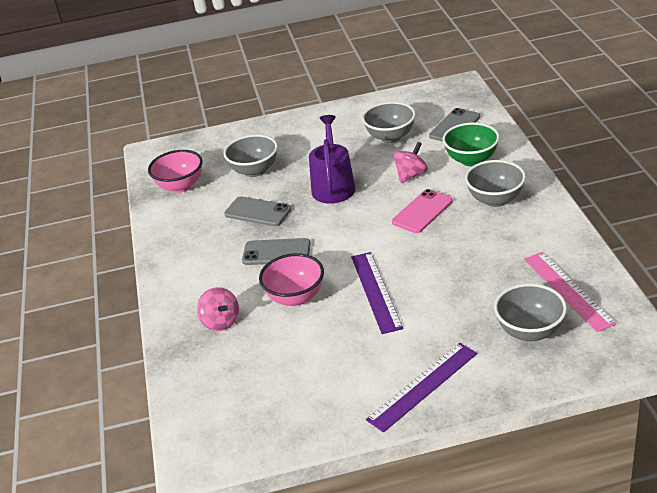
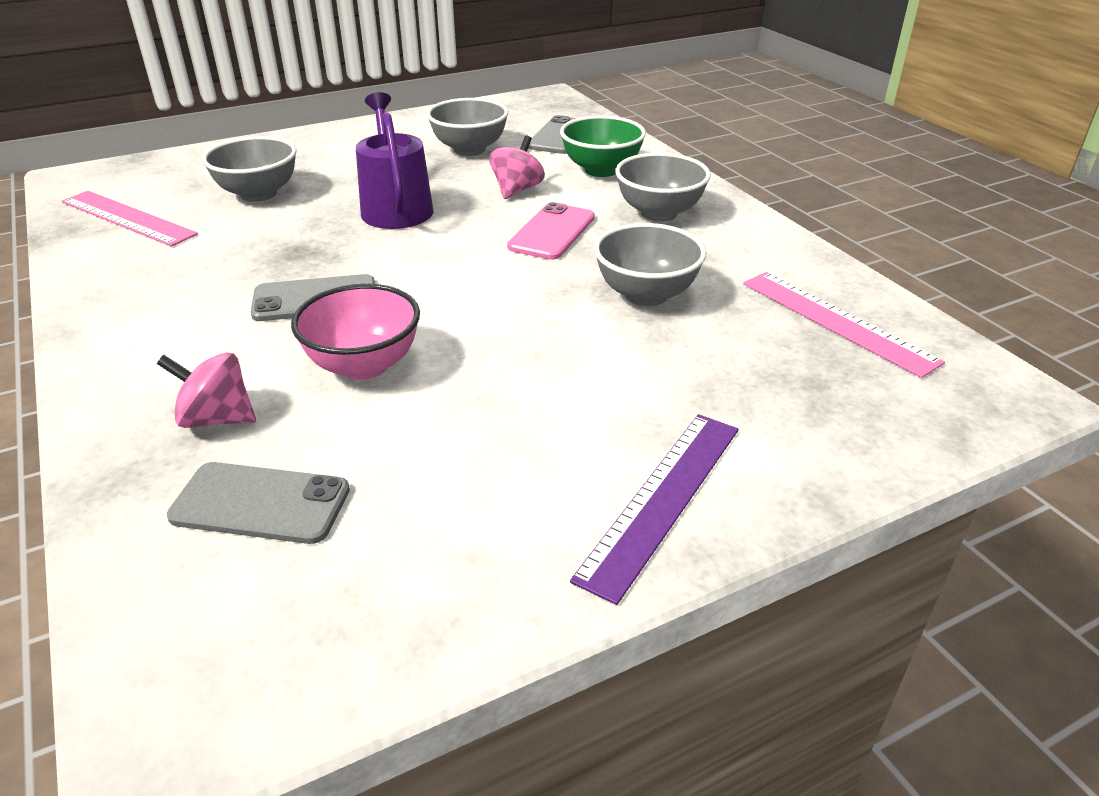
camera: 20 degrees left, 0 degrees up
(180, 186) = (127, 218): pink bowl -> pink ruler
(221, 322) = (217, 418): pink spinning top -> pink spinning top turned 150 degrees clockwise
(258, 212) = (271, 245): grey phone -> grey phone (261, 503)
(376, 291) = (513, 345): purple ruler -> none
(529, 331) = (810, 386): grey bowl -> grey bowl (646, 295)

